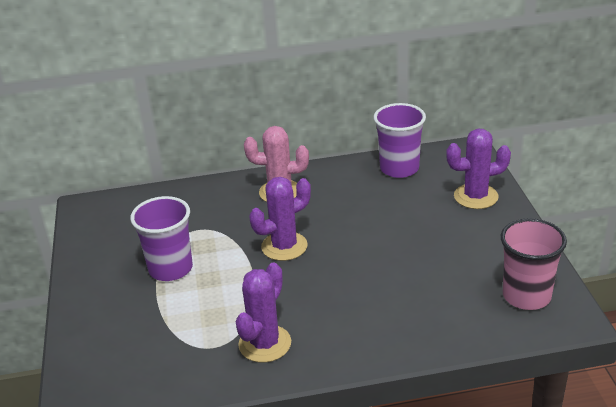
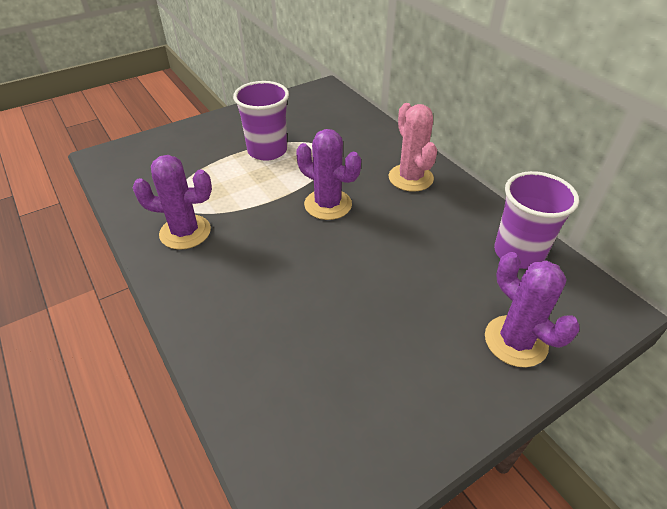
camera: 65 degrees right, 10 degrees up
(526, 296) = (332, 448): pink cup -> none

